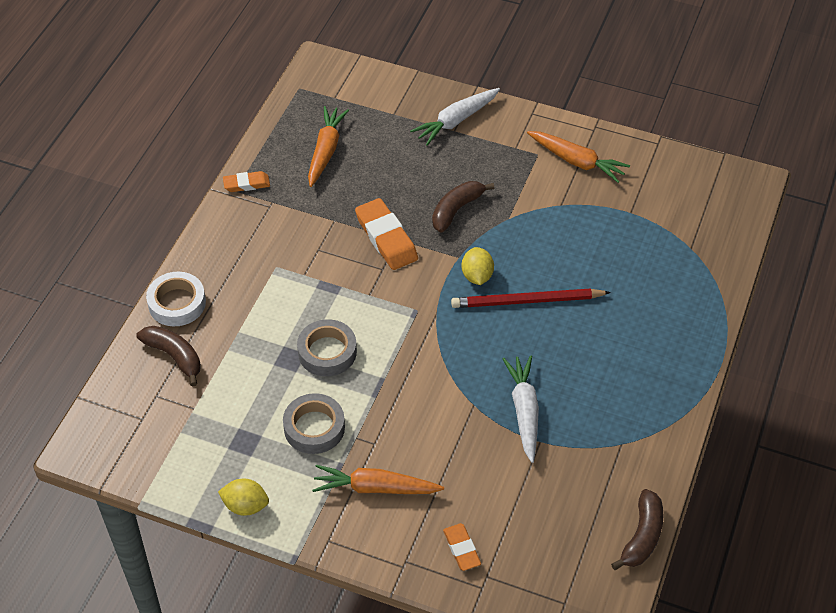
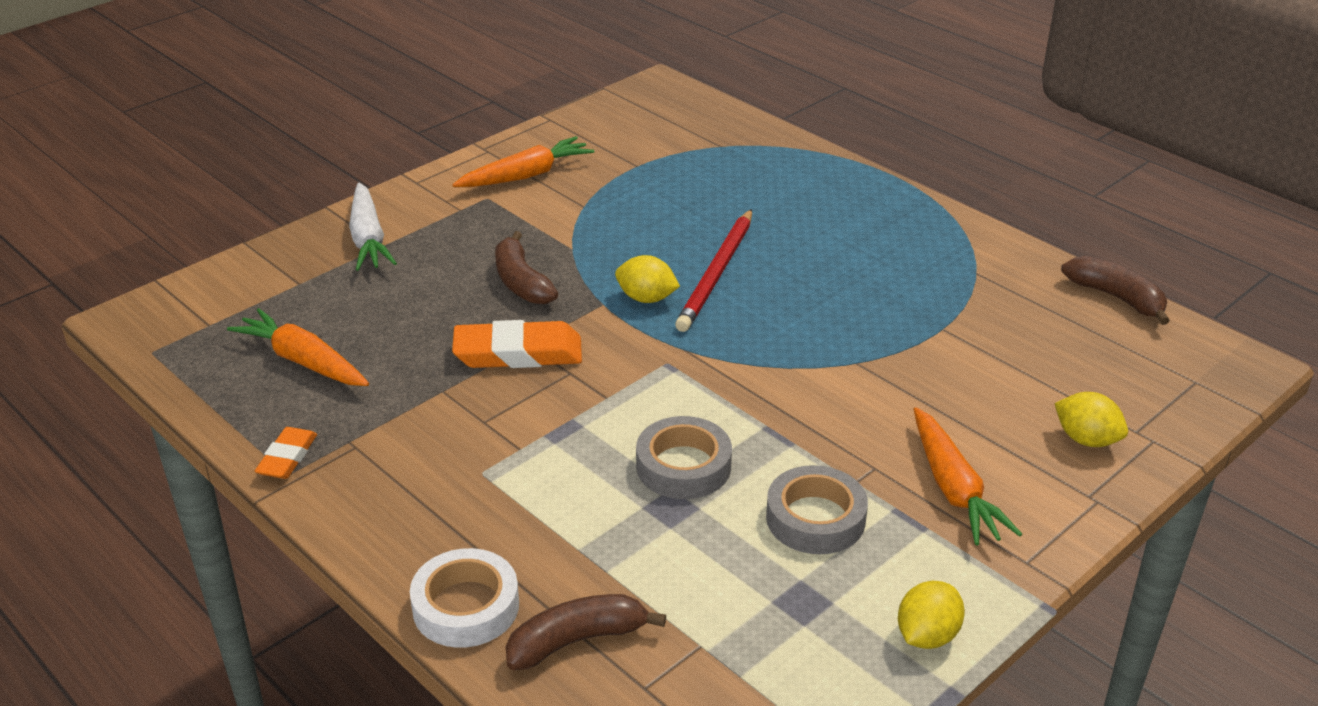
camera: 65 degrees left, 15 degrees down
(375, 488) = (953, 488): orange carrot -> orange carrot turned 45 degrees counterclockwise
(461, 549) = (1086, 439): orange eraser -> yellow lemon
(524, 411) = (890, 326): white carrot -> none

